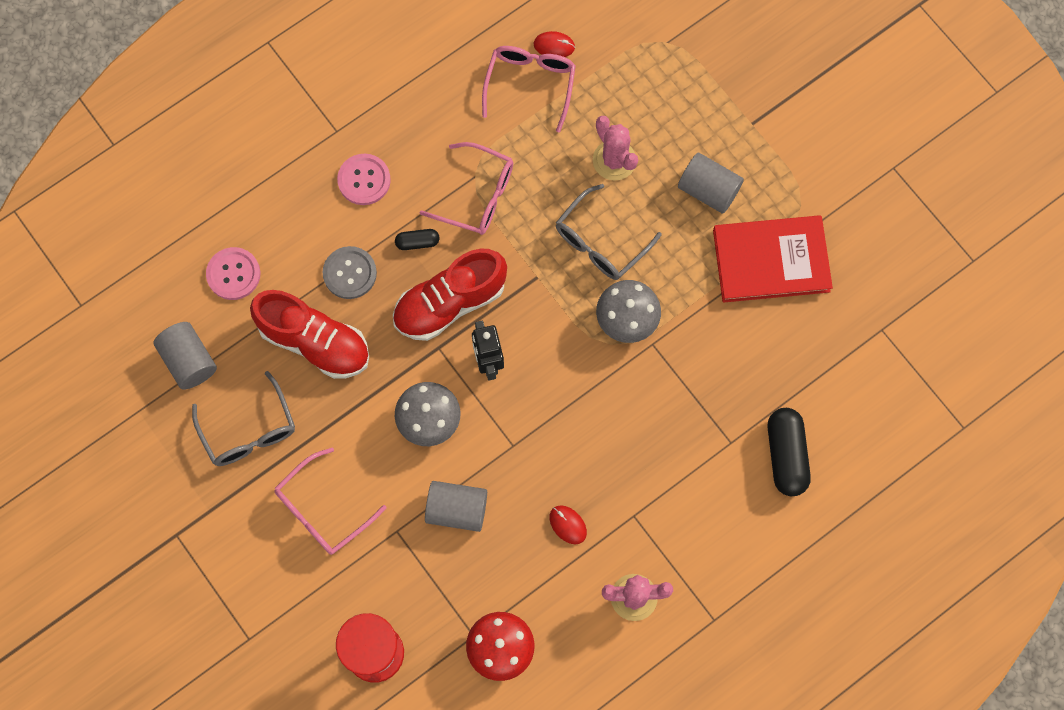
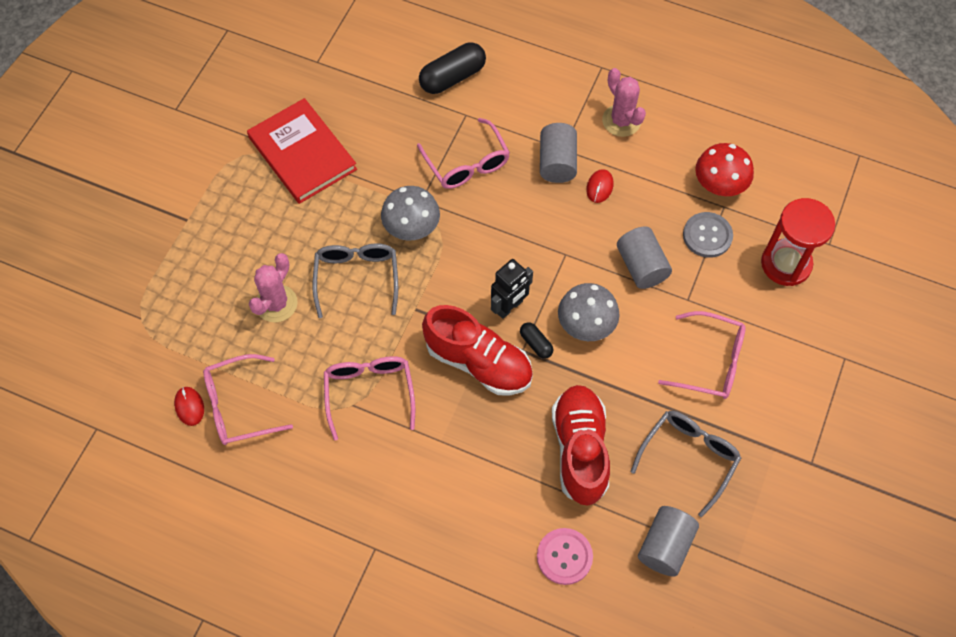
camera: 120 degrees left, 10 degrees down
(350, 273) = (502, 457): grey button -> grey button (707, 236)
(364, 180) = (409, 495): pink button -> none
(417, 242) = (440, 417): black capsule -> black capsule (536, 344)
(600, 242) = (357, 278): grey glasses -> grey glasses turned 105 degrees counterclockwise
(669, 410) = (467, 164): none -> pink glasses
(708, 190) = (265, 223): grey cylinder -> grey cylinder (557, 163)

